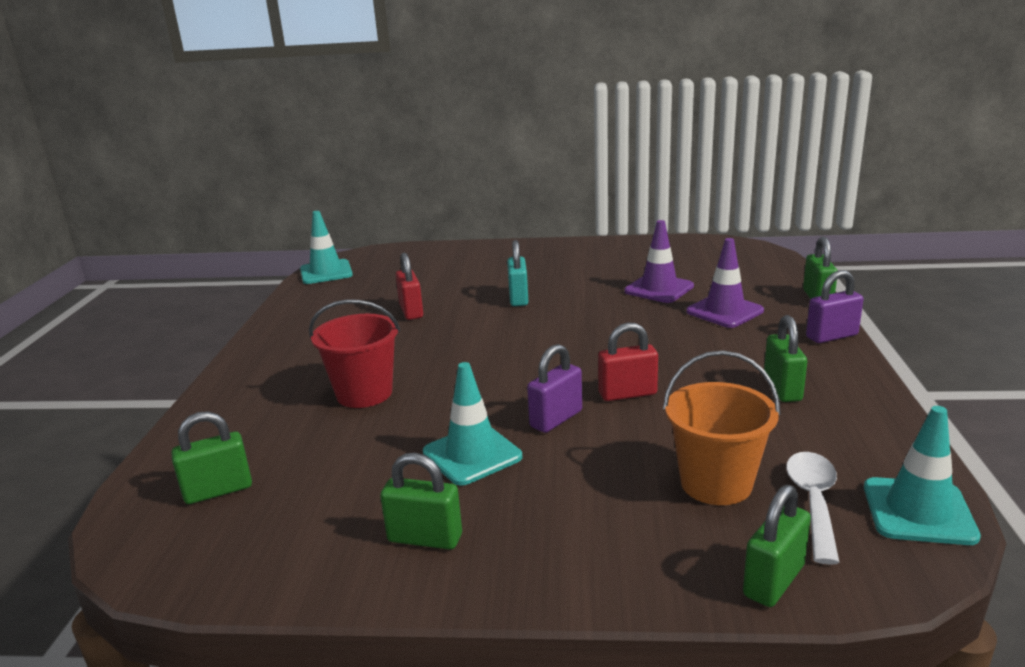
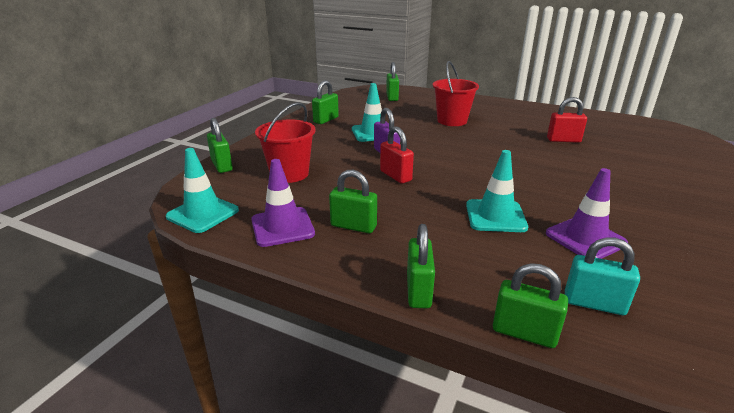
camera: 110 degrees right, 5 degrees up
(326, 272) = (652, 125): turquoise traffic cone -> turquoise traffic cone (495, 216)
(518, 298) = (578, 174): turquoise padlock -> turquoise padlock (594, 303)
(627, 394) = (395, 176): red padlock -> red padlock turned 45 degrees counterclockwise
(716, 483) = (289, 174): orange bucket -> red bucket
(724, 311) = (510, 254): purple traffic cone -> purple traffic cone (282, 227)
(813, 502) = (246, 190): white spoon -> none
(831, 336) = (418, 291): purple padlock -> green padlock

